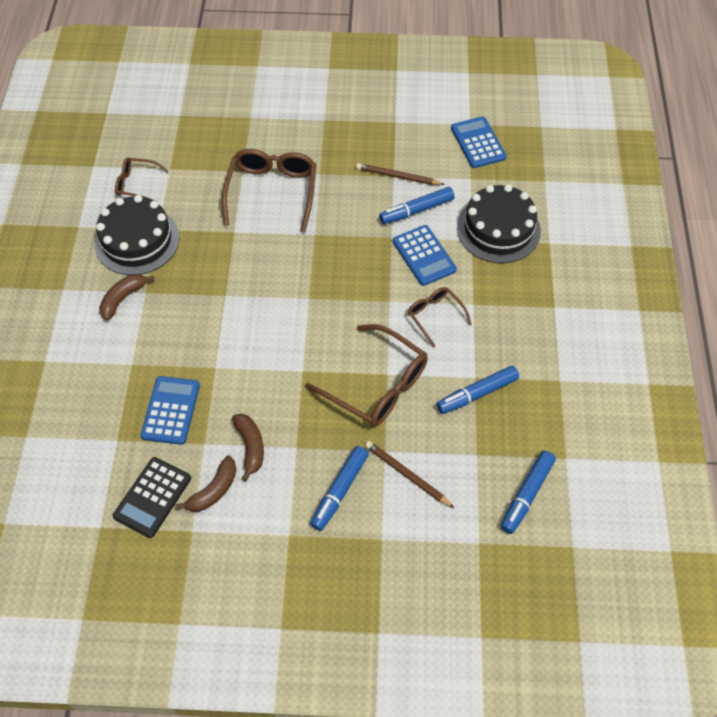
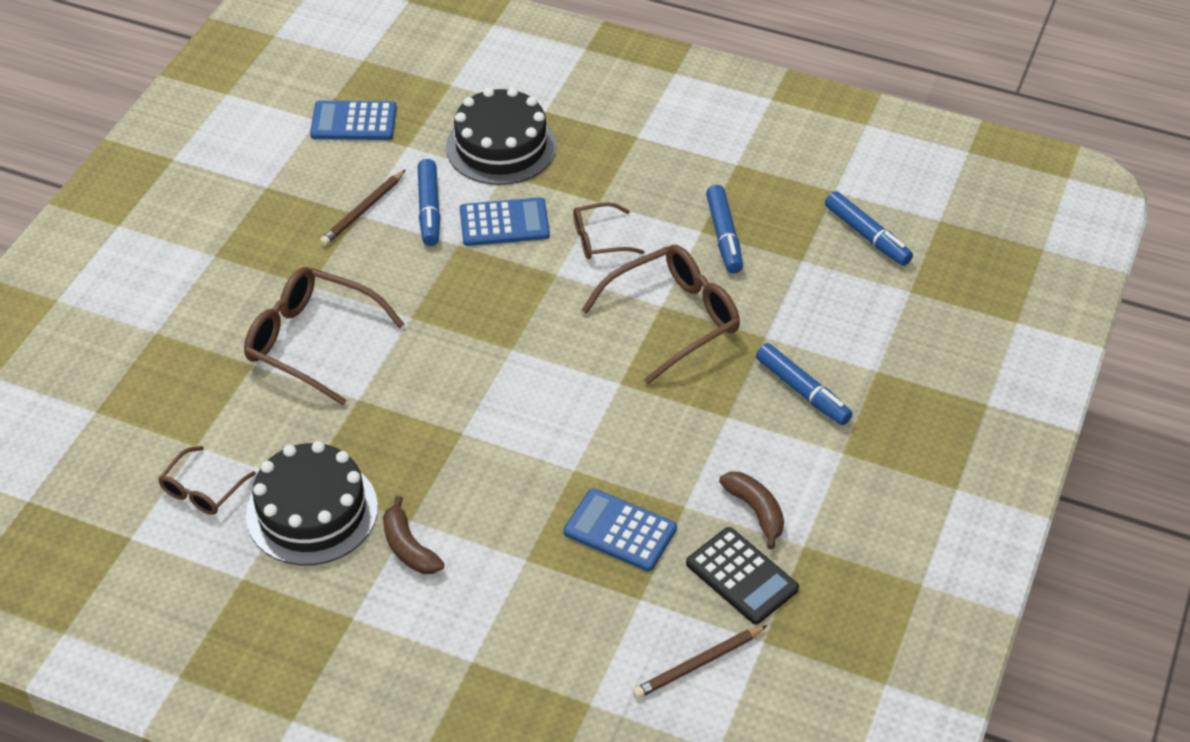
camera: 70 degrees left, 10 degrees down
(250, 447) = (708, 460): brown banana -> none
(407, 475) = (804, 326): brown pencil -> brown pencil (698, 664)

